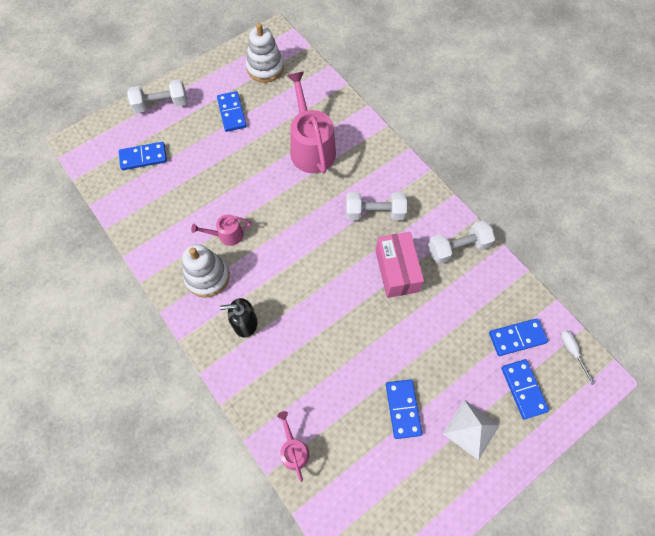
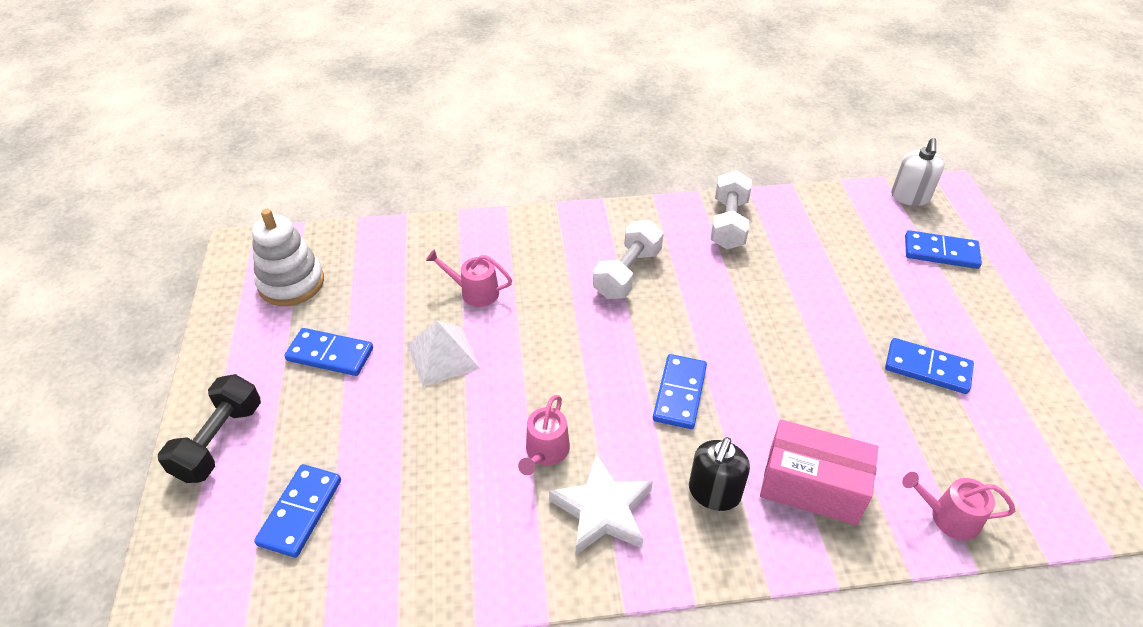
camera: 60 degrees left, 20 degrees down
(161, 104) = (219, 441): white dumbbell -> black dumbbell
(207, 277) = (602, 510): white stacking toy -> white star
(311, 148) = (475, 292): pink watering can -> pink watering can, size x0.50
(396, 271) = (727, 290): pink box -> pink box (811, 486)
(471, 429) = (976, 317): white pyramid -> white pyramid (442, 356)
(517, 337) = (873, 229): blue domino -> blue domino (679, 393)
(572, 352) = (910, 197): white screwdriver -> white soap dispenser

